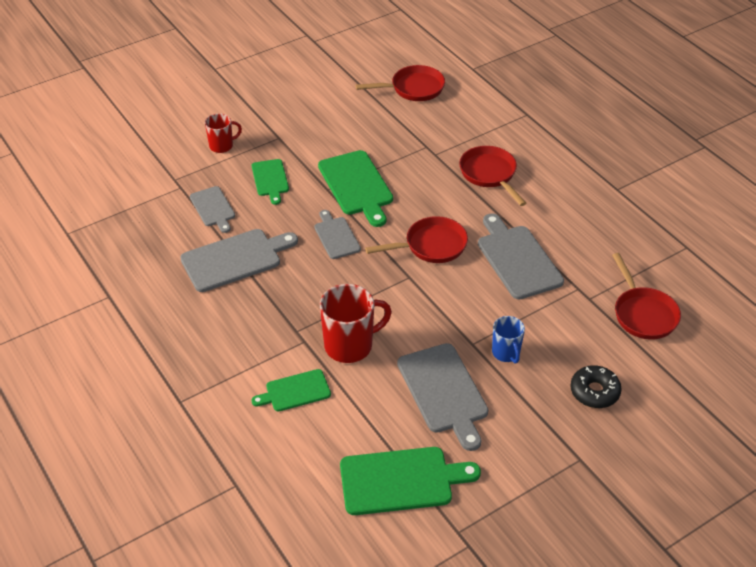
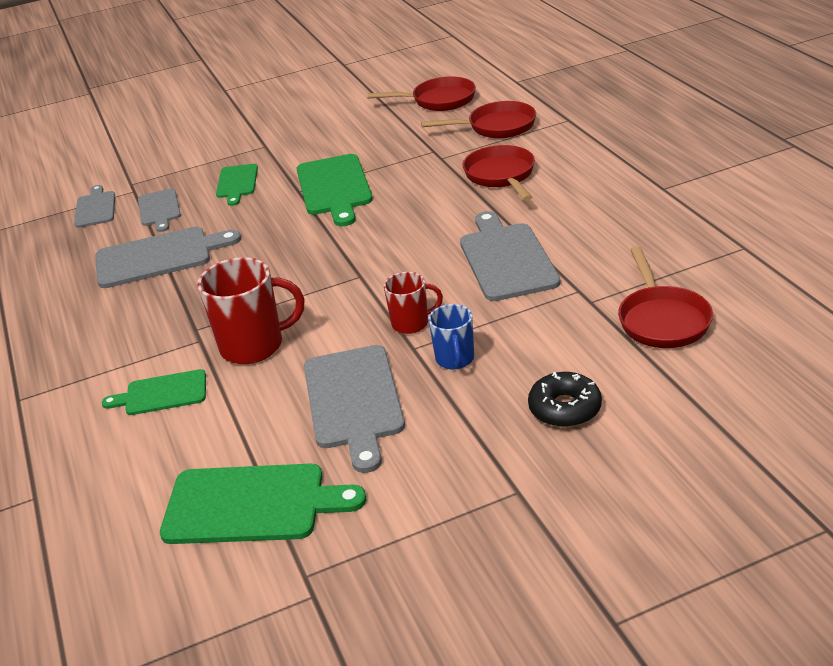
camera: 15 degrees right, 10 degrees down
(222, 146) = (198, 154): red mug -> red mug (411, 323)
(336, 236) = (288, 235): grey cutting board -> grey cutting board (95, 208)
(431, 246) = (400, 245): red pan -> red pan (496, 127)

